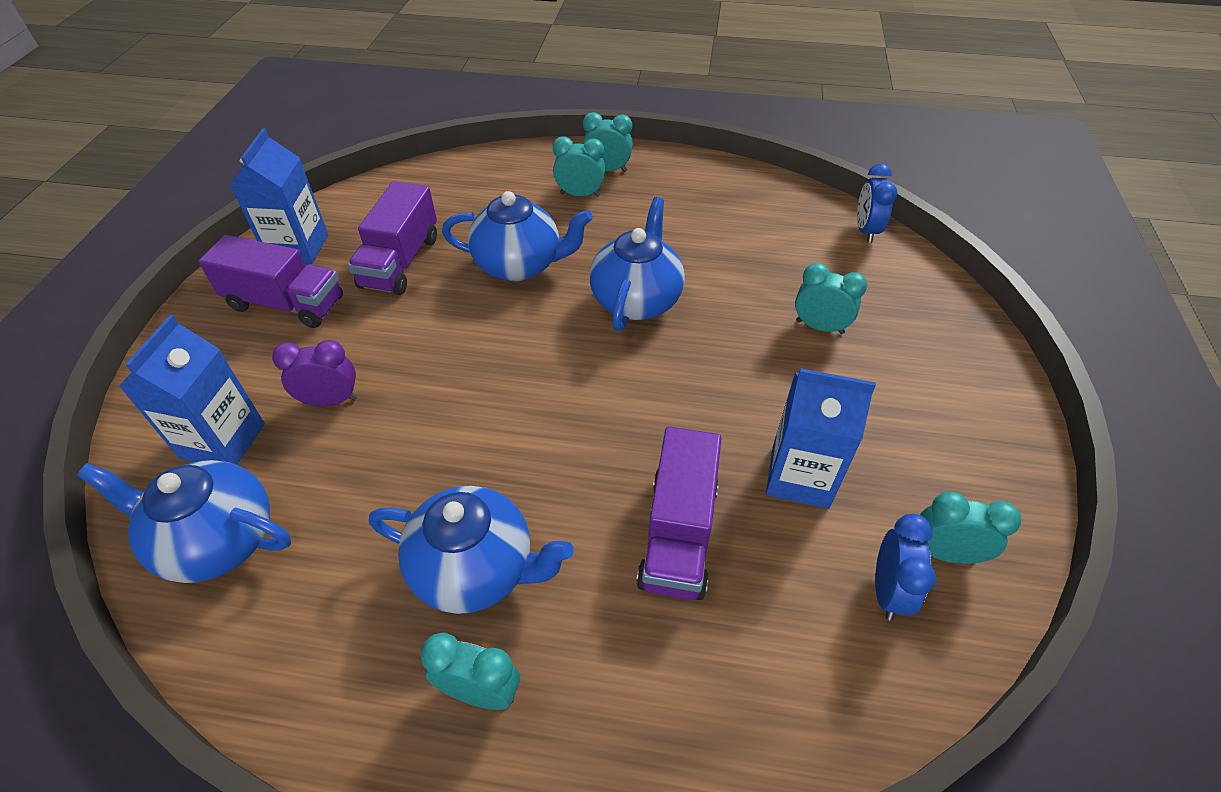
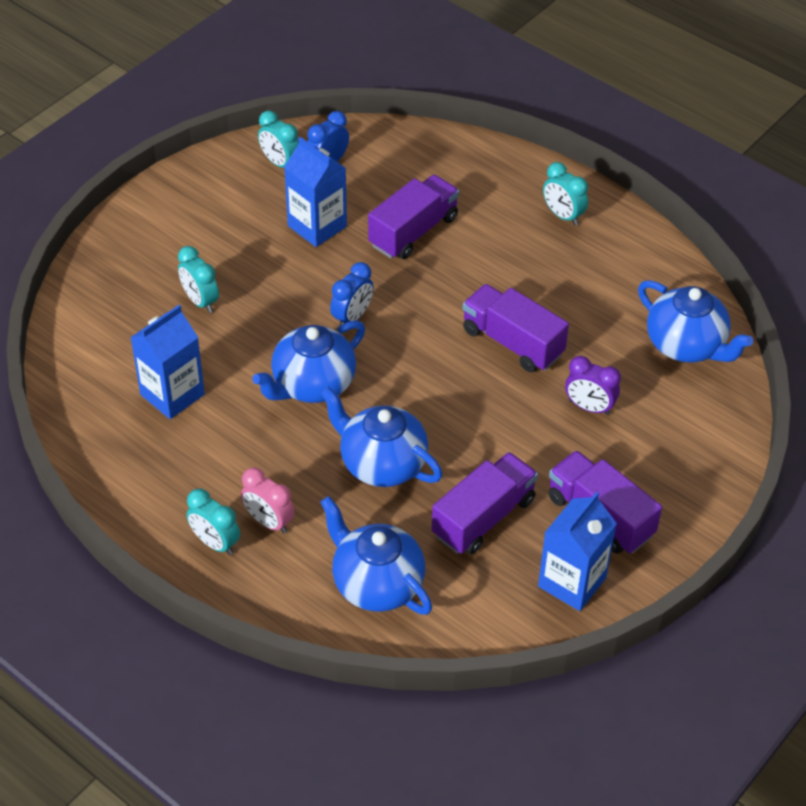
camera: 150 degrees left, 0 degrees up
(223, 441) = (673, 410): blue carton -> blue carton (172, 394)
(456, 436) = (512, 342): none -> purple truck
(476, 569) = (538, 265): blue teapot -> blue teapot (376, 583)
(580, 194) = (269, 521): turquoise clock -> pink clock
(866, 230) = (64, 358): blue clock -> blue clock (352, 317)

